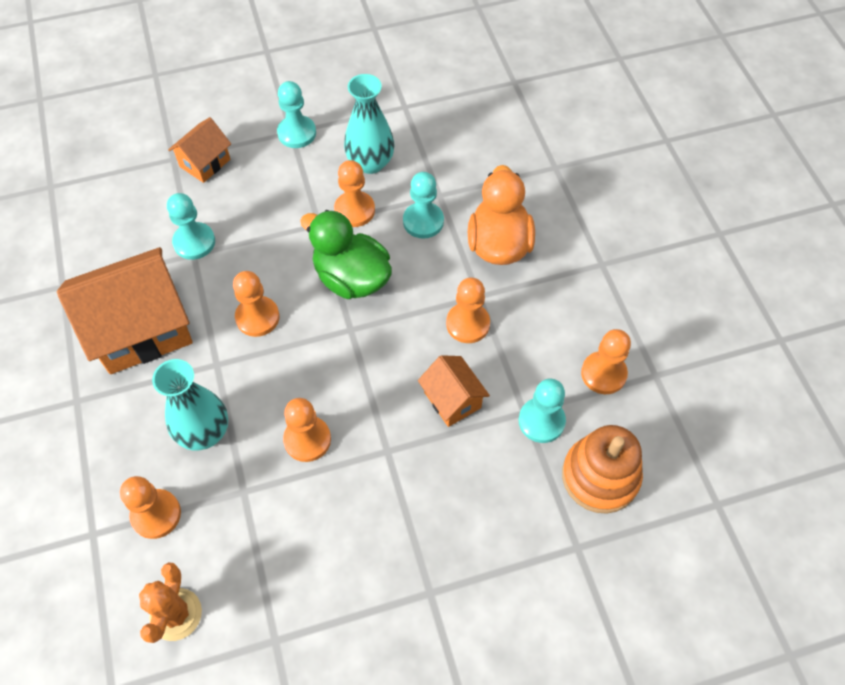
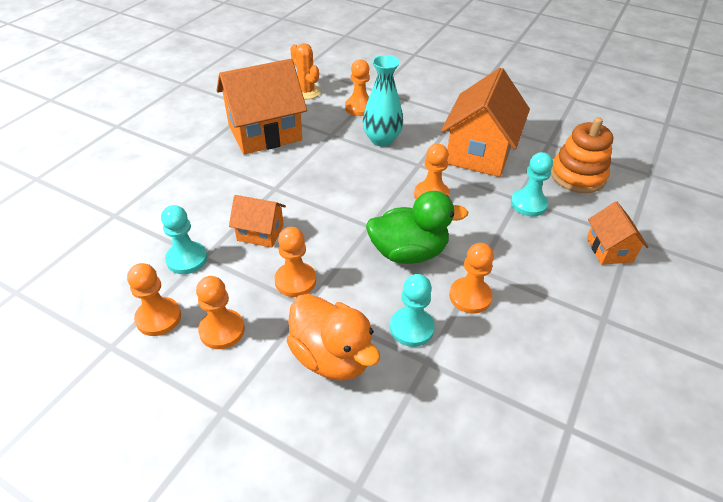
camera: 135 degrees right, 15 degrees down
(297, 133) = (599, 321): turquoise pawn -> none
(307, 439) = (325, 167): orange pawn -> orange pawn (222, 330)
(312, 562) = (265, 133): none -> orange house
(370, 163) = (513, 343): turquoise vase -> none
(600, 476) = (120, 255): orange stacking toy -> orange stacking toy (577, 176)

